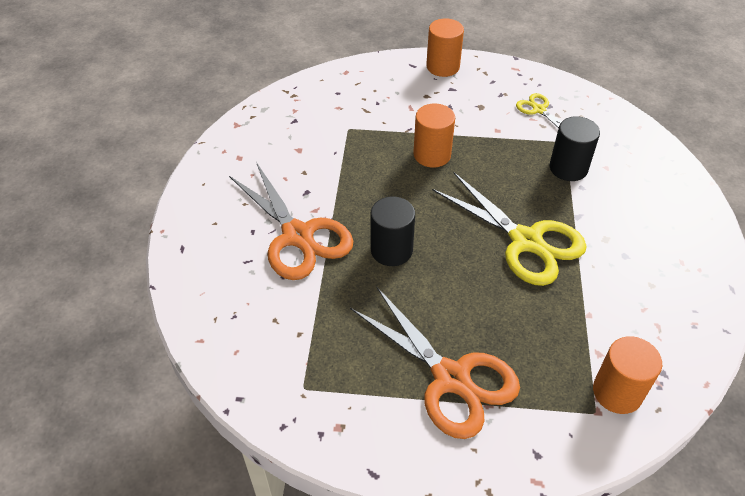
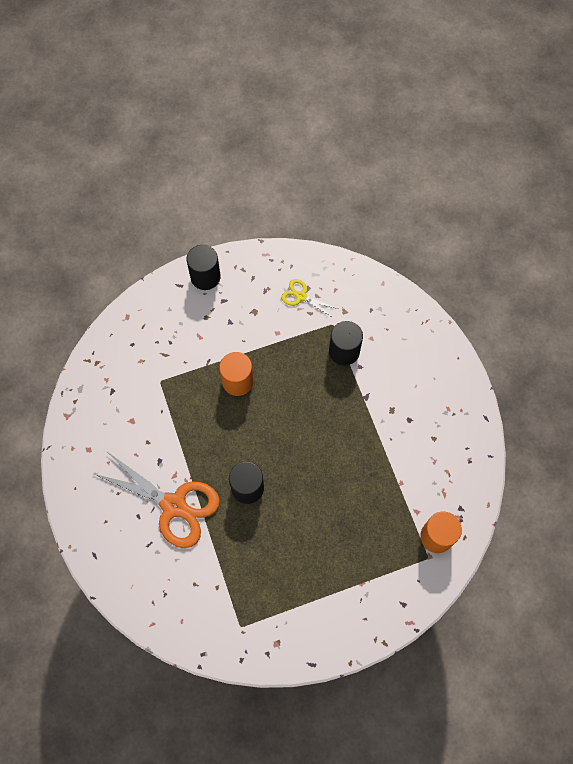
camera: 25 degrees left, 20 degrees up
(443, 67) = (205, 277): orange cylinder -> black cylinder
(451, 378) = (331, 574): orange scissors -> none
(526, 241) = (338, 437): yellow scissors -> none

